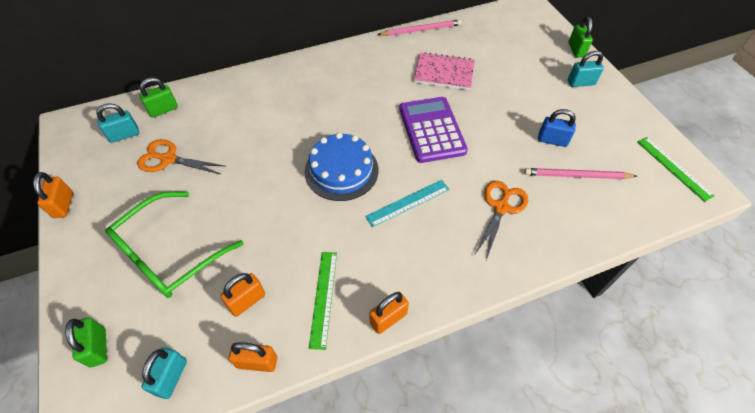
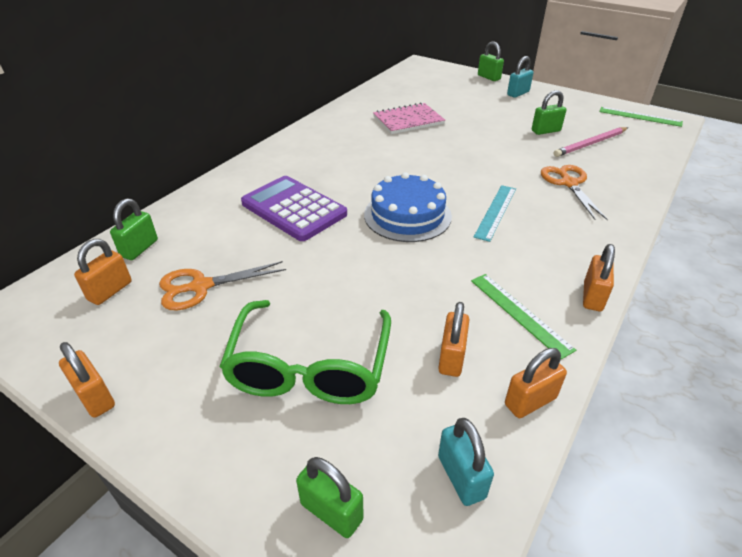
camera: 35 degrees left, 15 degrees down
(124, 135) = (110, 291): turquoise padlock -> orange padlock
(421, 30) = (351, 101): pink pencil -> none
(431, 130) = (448, 158): purple calculator -> purple calculator (293, 209)
(552, 140) = (545, 131): blue padlock -> green padlock

